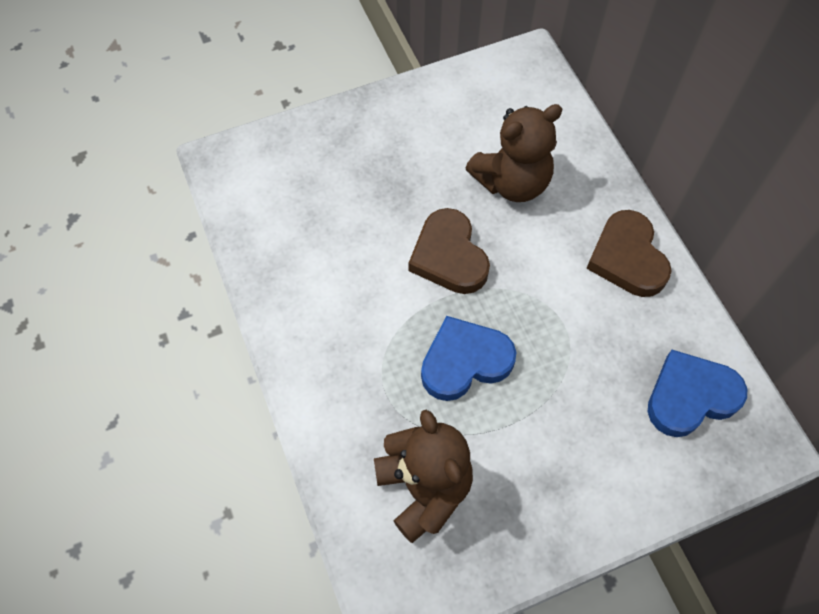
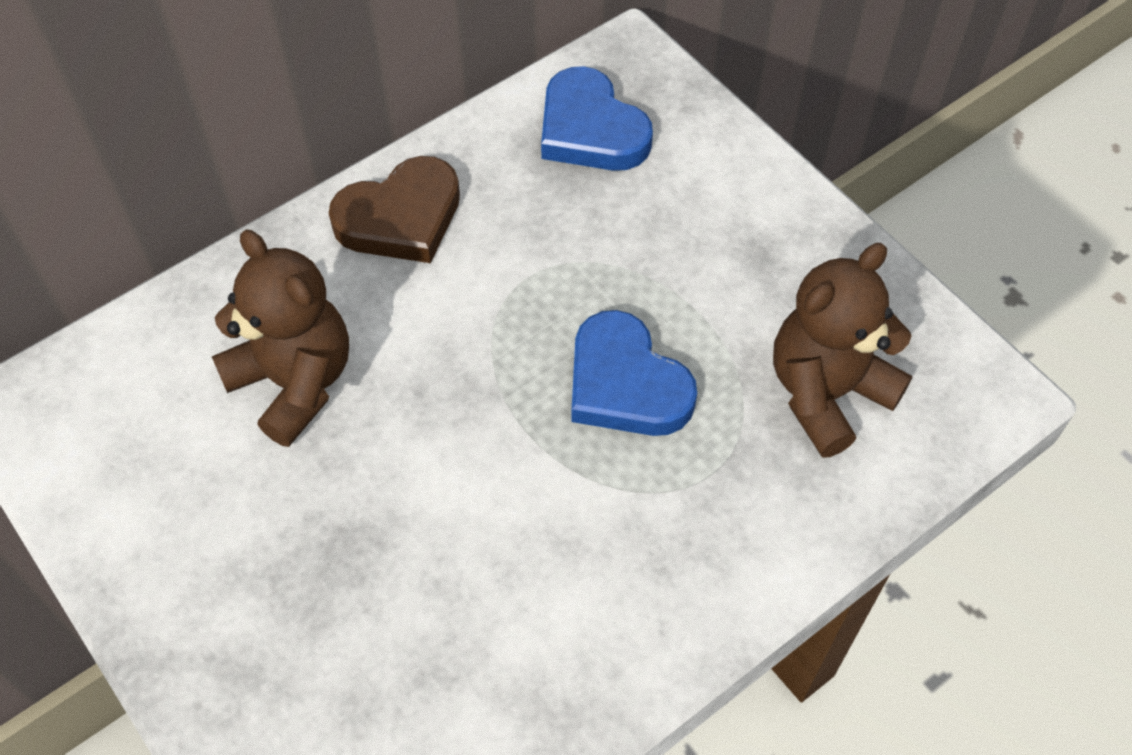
camera: 105 degrees left, 5 degrees down
(449, 256) = (455, 442): brown heart -> none

